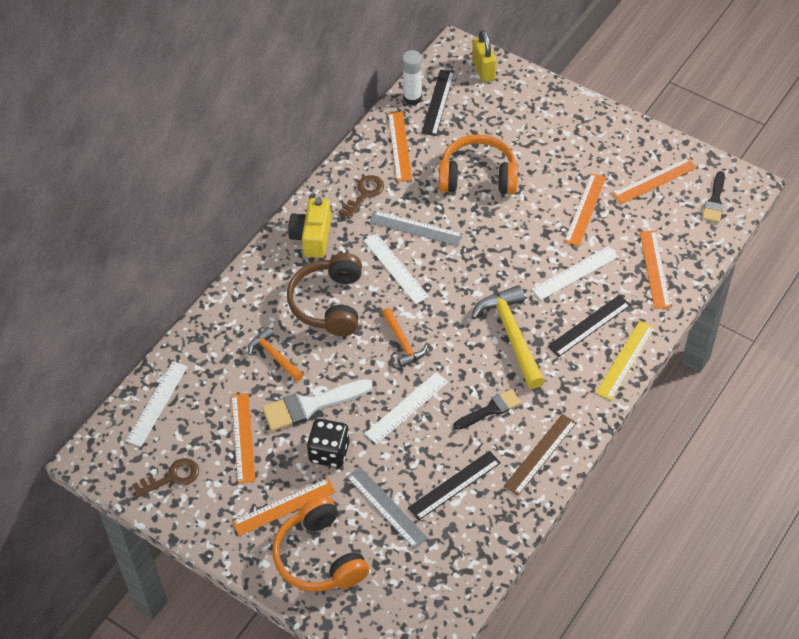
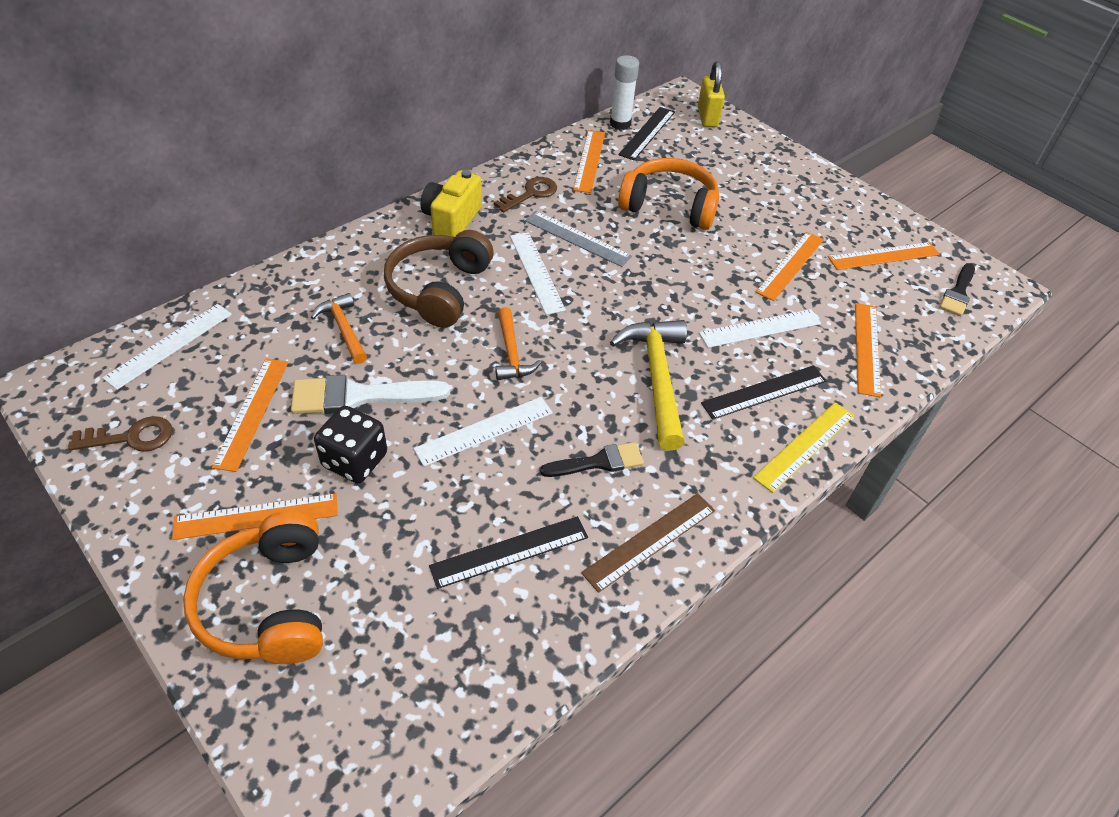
camera: 10 degrees right, 5 degrees down
(386, 507) = (399, 556): grey ruler -> none

